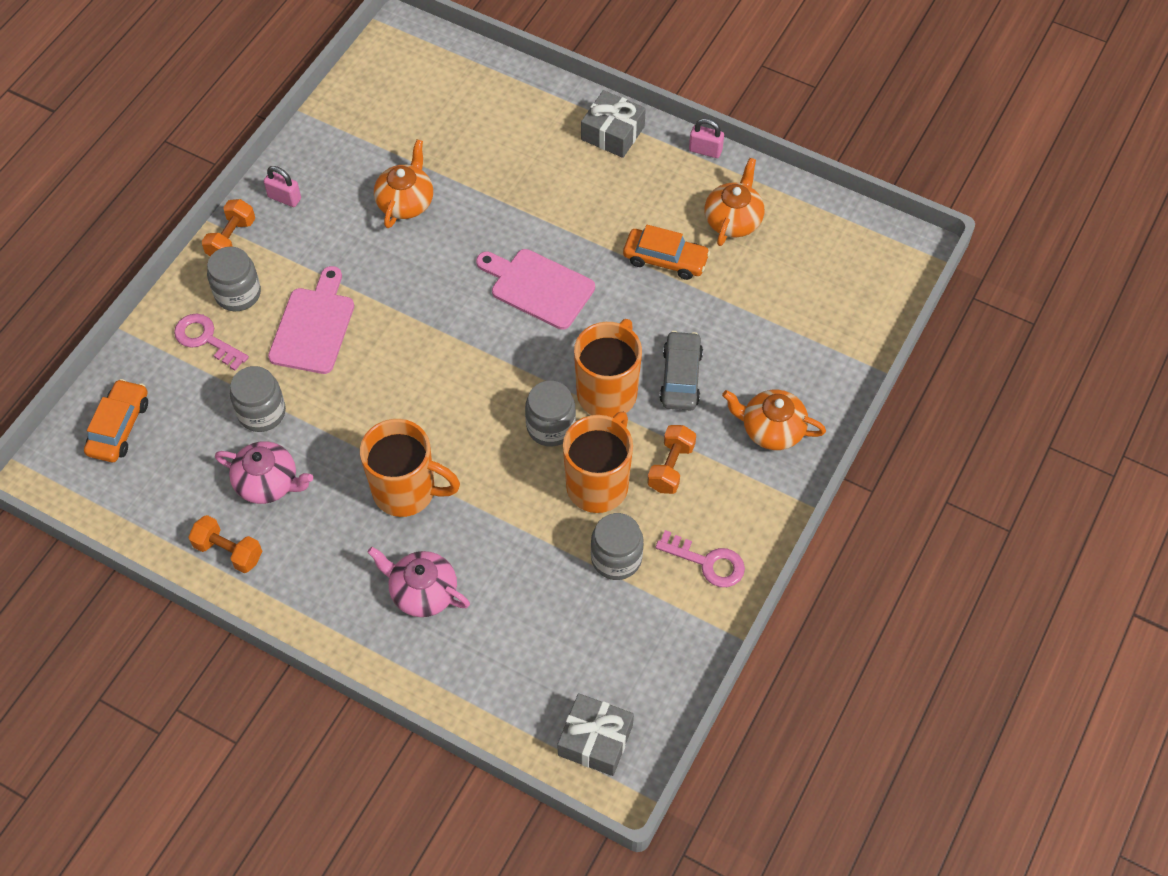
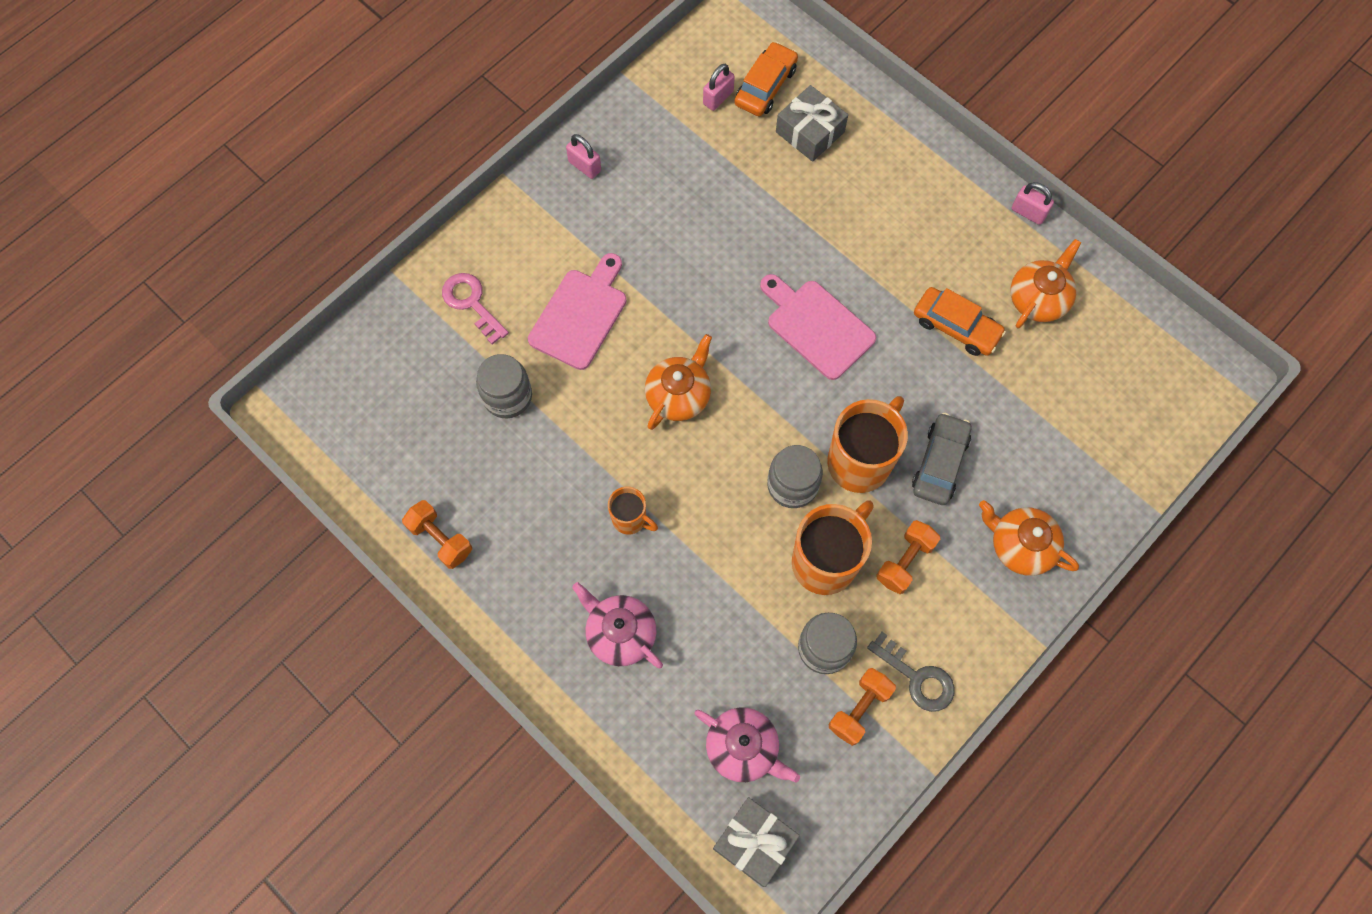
camera: 15 degrees right, 10 degrees up
(119, 427) = (366, 377): orange car -> orange car (765, 86)
(231, 239) = (522, 199): orange dumbbell -> orange dumbbell (859, 709)
(238, 293) = (514, 261): grey jar -> none
(268, 483) = (496, 475): pink teapot -> pink teapot (743, 748)
(395, 113) = (718, 98): none -> pink padlock
(406, 202) = (705, 199): orange teapot -> orange teapot (679, 395)
(406, 491) = (630, 519): orange mug -> orange mug, size x0.53
(613, 133) = (936, 170): grey gift -> grey gift (810, 132)
(707, 562) = (916, 677): pink key -> grey key

